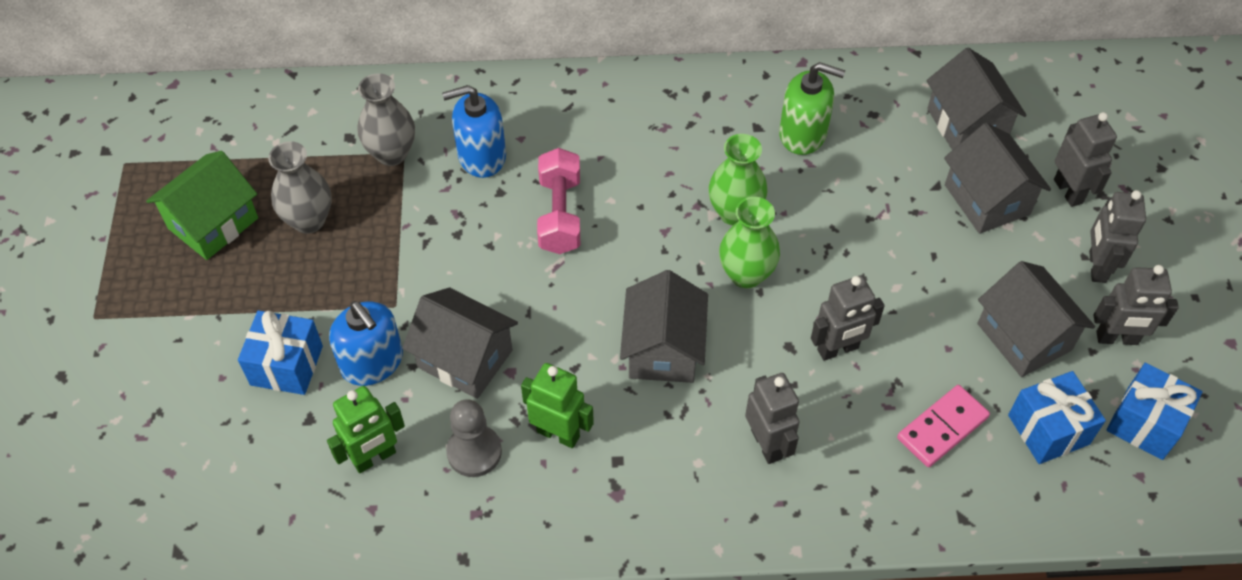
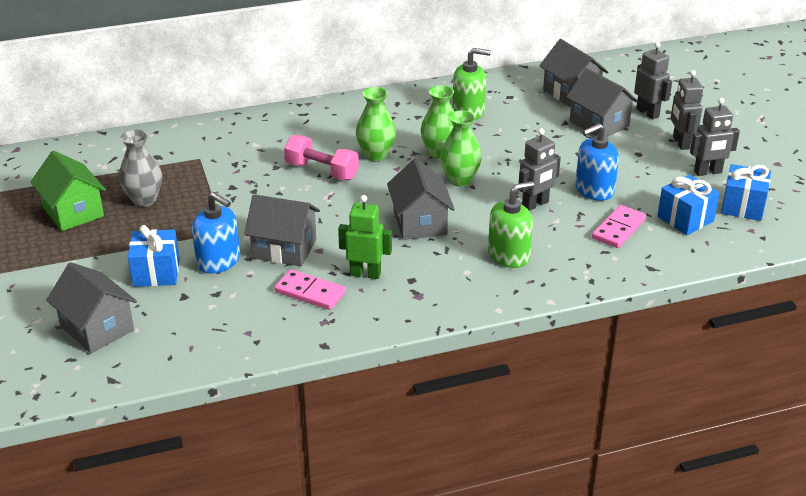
camera: 15 degrees left, 20 degrees down
(213, 223) = (73, 212): green house -> green house turned 60 degrees counterclockwise
(374, 458) = (239, 307): green robot -> none
(391, 153) = (191, 160): grey vase -> none
(474, 452) = (310, 292): grey pawn -> pink domino
(481, 156) = (255, 152): blue soap dispenser -> blue soap dispenser (594, 190)
(560, 214) = (322, 171): pink dumbbell -> pink dumbbell turned 45 degrees counterclockwise
(644, 197) = (376, 155): none -> green vase
(767, 444) = (509, 255): grey robot -> green soap dispenser
(1024, 337) = (650, 180): grey house -> grey house (97, 328)

